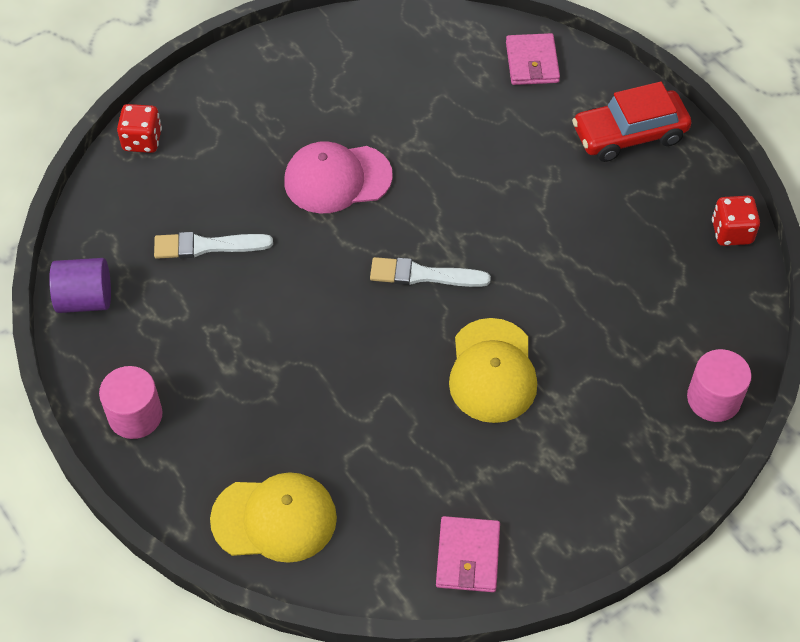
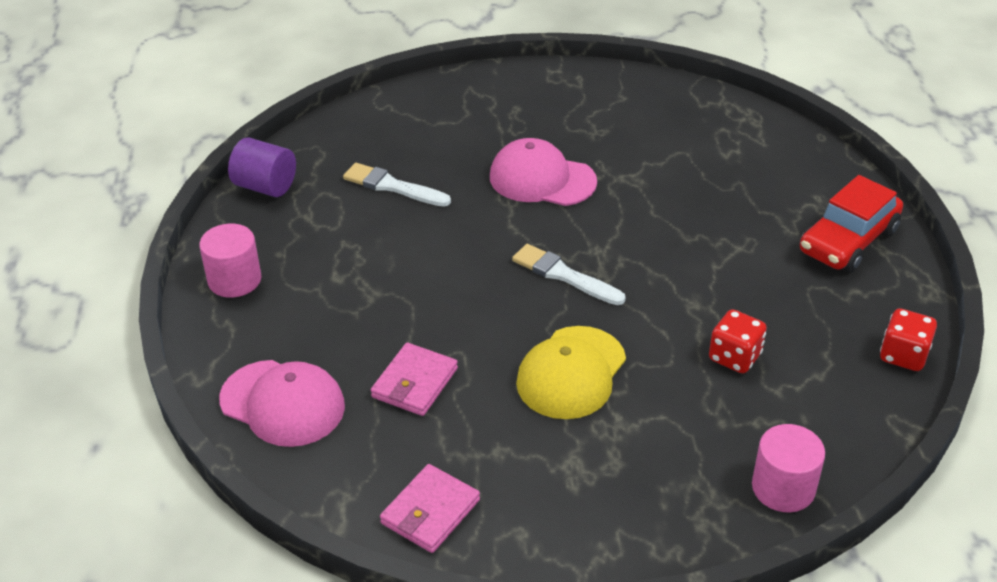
camera: 30 degrees right, 15 degrees down
(142, 140) = (401, 99): red dice -> red dice (734, 357)
(274, 519) = (282, 403): yellow cap -> pink cap
(532, 62) = (789, 156): pink wallet -> pink wallet (414, 383)
(629, 135) = (848, 241): red car -> red car turned 60 degrees counterclockwise

